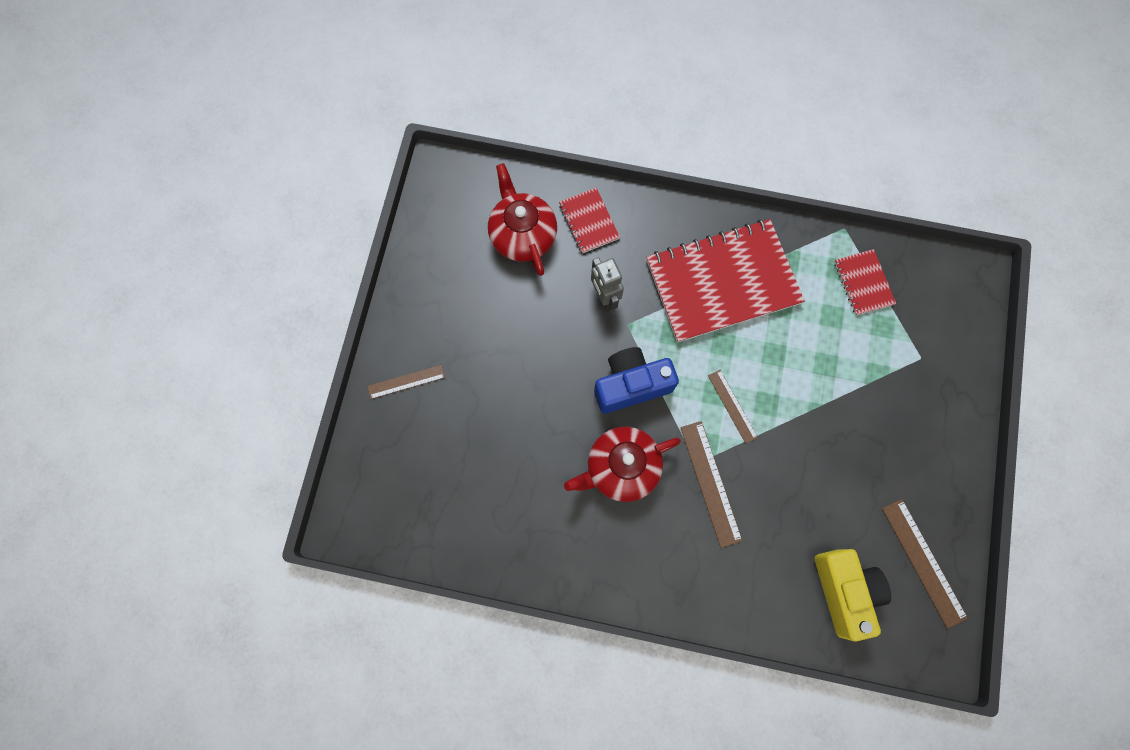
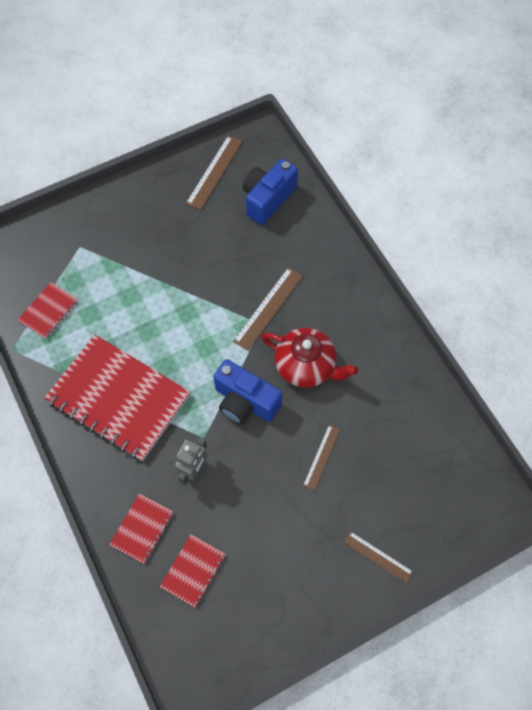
camera: 130 degrees left, 10 degrees down
(522, 234) = (193, 570): red teapot -> red notebook
(732, 406) = (206, 330): brown ruler -> brown ruler (322, 457)
(844, 591) = (267, 199): yellow camera -> blue camera

